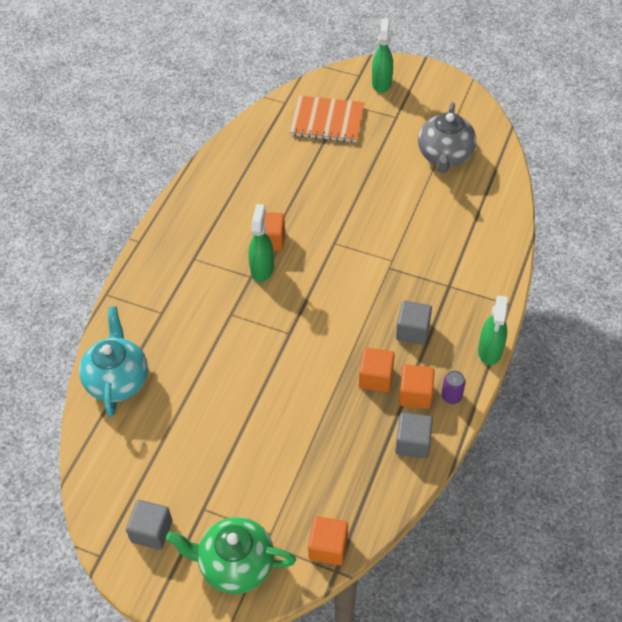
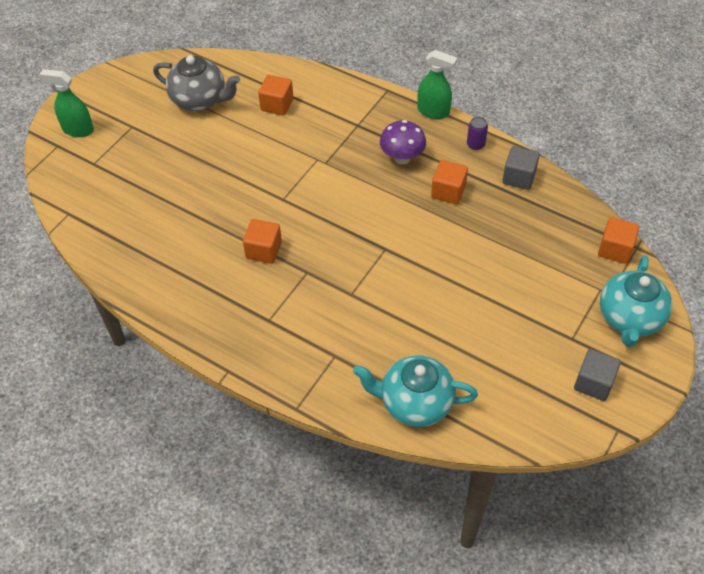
camera: 80 degrees left, 0 degrees up
(235, 565) = (629, 319): green teapot -> turquoise teapot
(262, 269) = (299, 261): green spray bottle -> none
(327, 121) = (113, 181): orange notebook -> none
(412, 331) = (402, 158): grey cube -> purple mushroom
(415, 394) = (470, 167): orange cube -> orange cube (277, 105)

